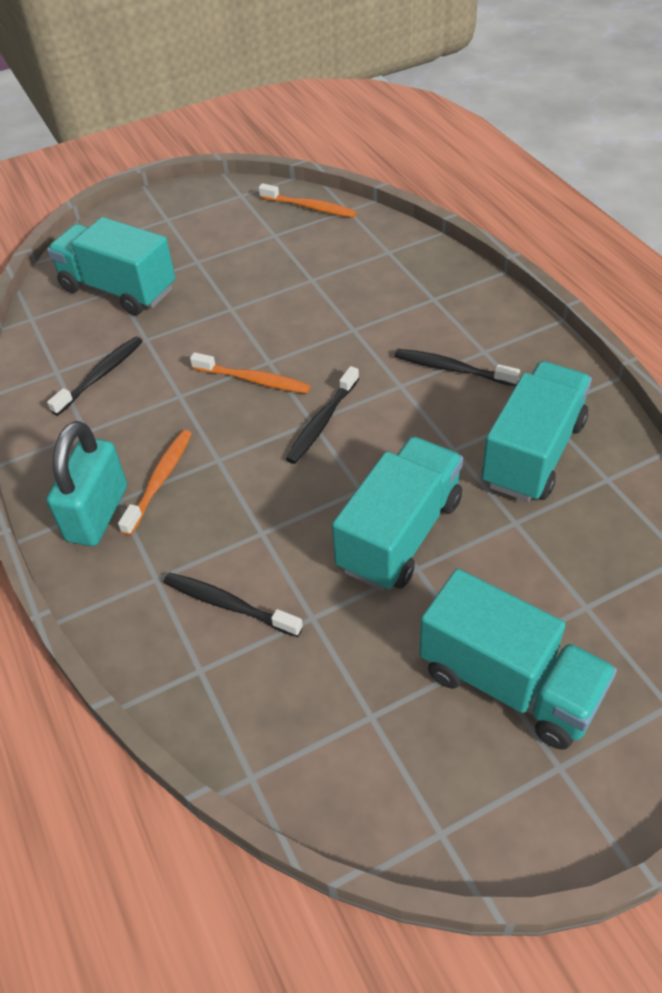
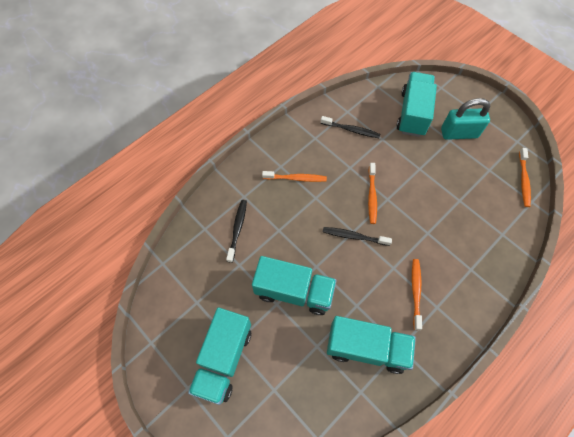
camera: 70 degrees right, 15 degrees up
(97, 513) = (271, 161): turquoise padlock -> turquoise padlock (459, 133)
(452, 369) = (415, 292): black toothbrush -> orange toothbrush

